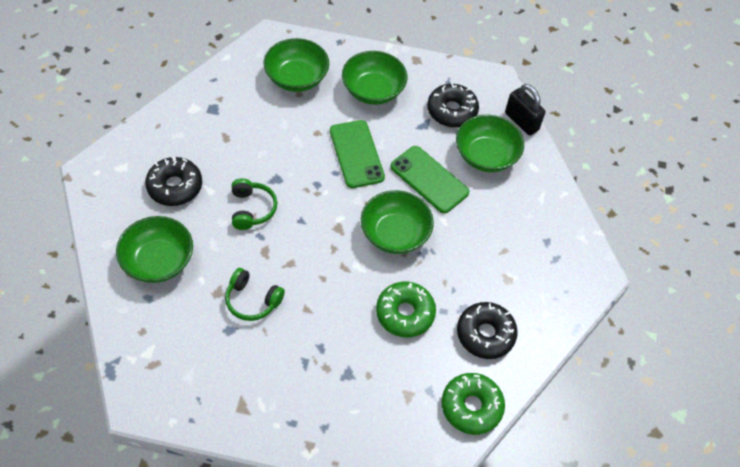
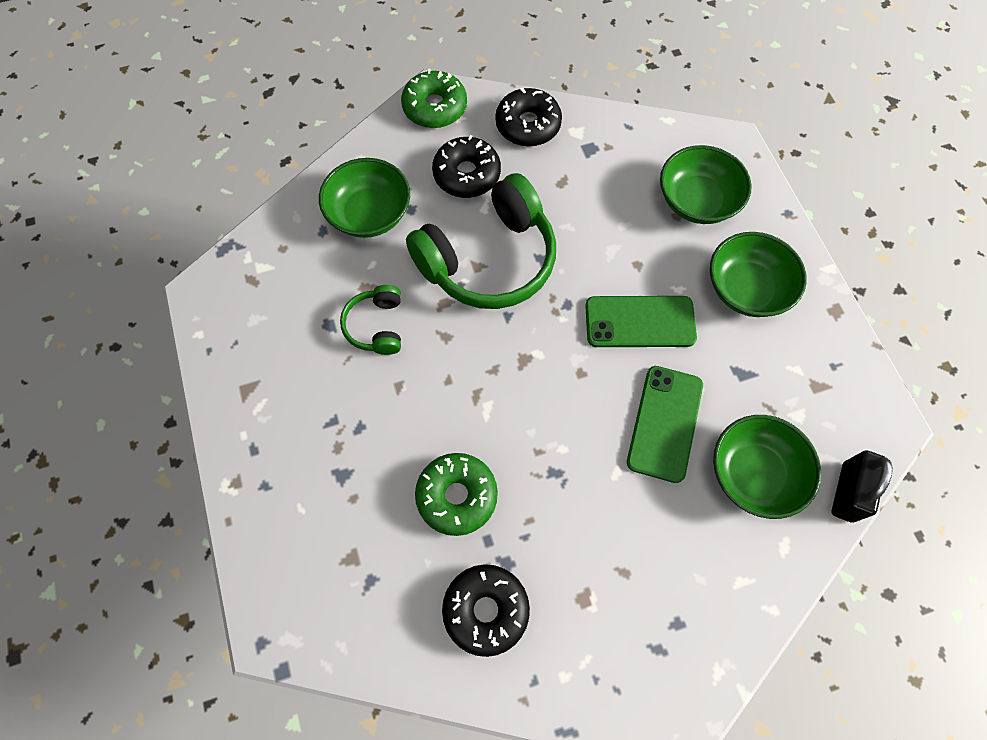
camera: 65 degrees right, 10 degrees up
(252, 209) = (488, 259): green headphones -> green headphones, size x2.06
(356, 154) = (640, 322): green phone -> green phone turned 45 degrees clockwise
(395, 234) = (558, 426): green bowl -> none
(452, 111) = (791, 395): black donut -> black donut (528, 125)
(471, 407) = (376, 644): green donut -> green donut (435, 107)

